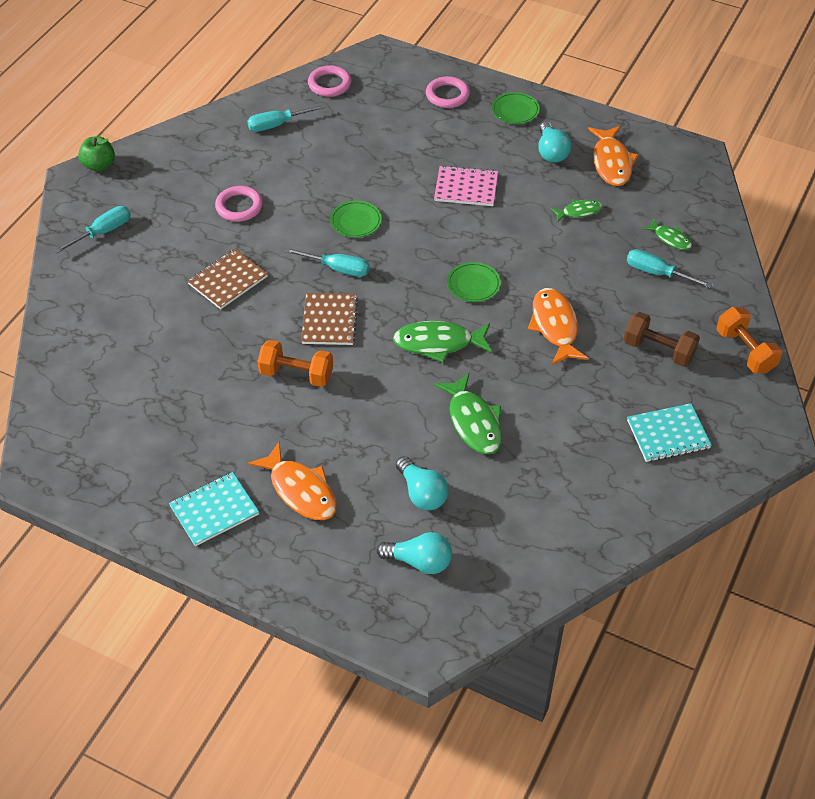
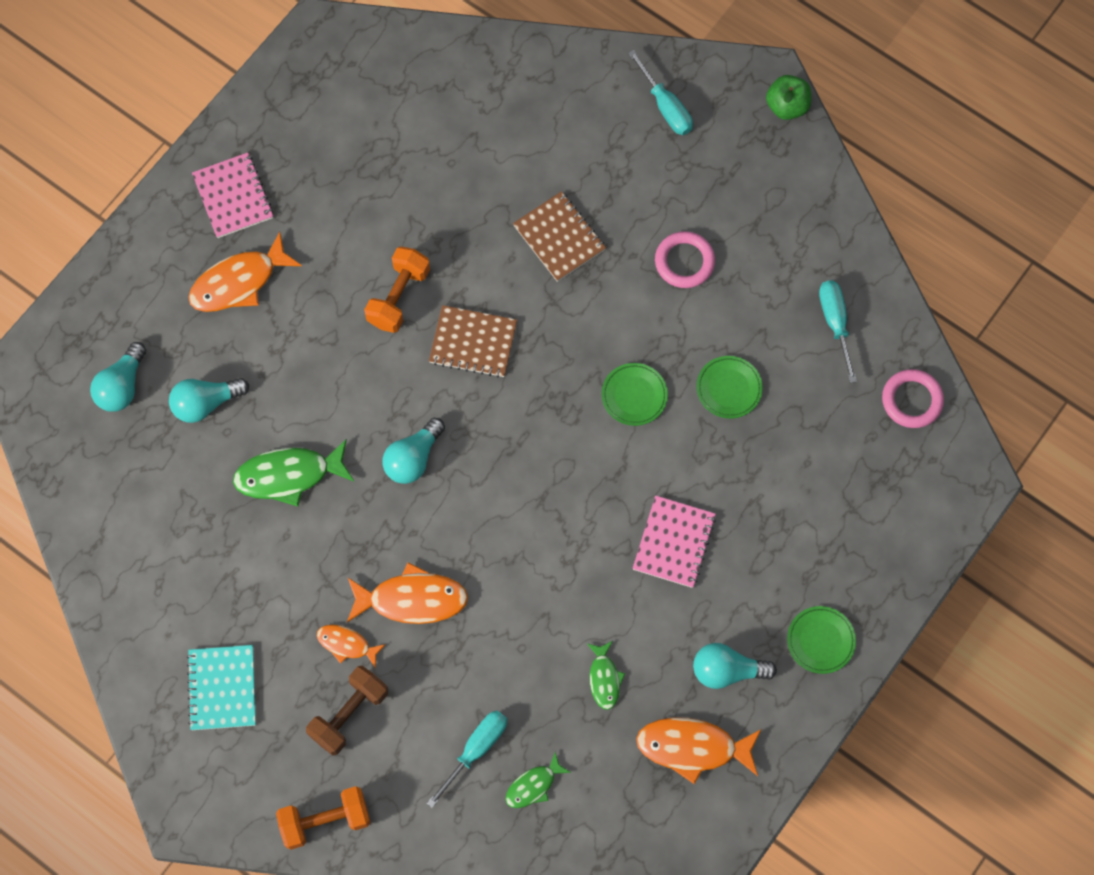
camera: 100 degrees right, 20 degrees up
(214, 510) = (233, 196): turquoise notebook -> pink notebook
(337, 268) = (556, 362): turquoise screwdriver -> none
(438, 343) = (413, 458): green fish -> turquoise light bulb
(447, 95) = (867, 554): pink ring -> none
(473, 284) = (499, 517): green plate -> green plate (729, 388)
(604, 360) = (346, 644): none -> orange fish

